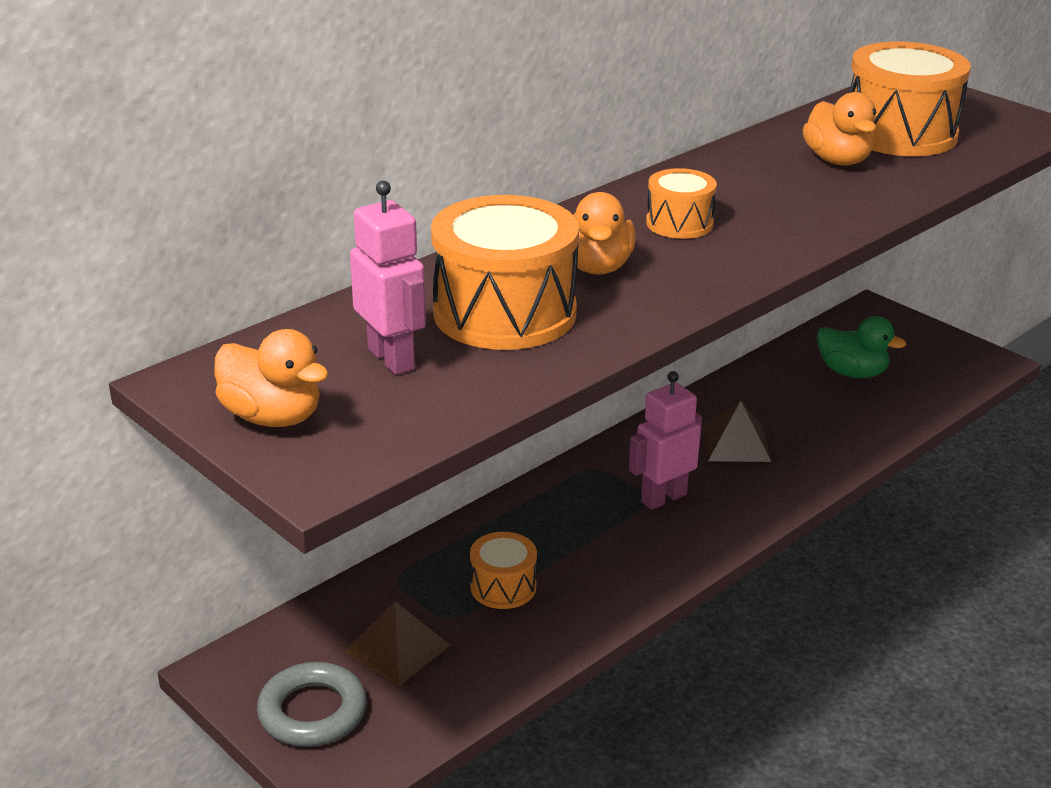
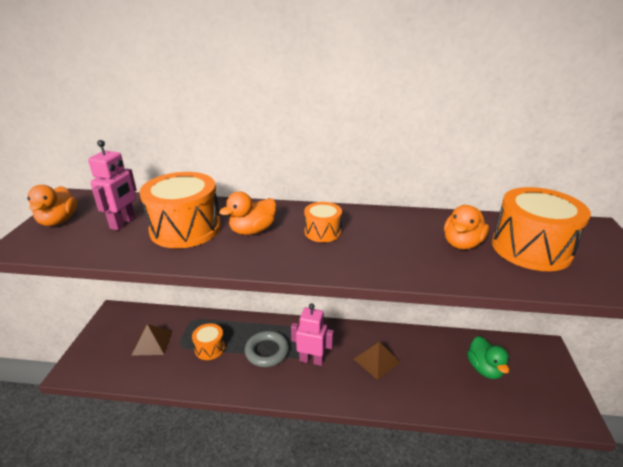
camera: 50 degrees right, 0 degrees up
(312, 712) = (103, 343): grey ring -> grey ring (267, 351)

